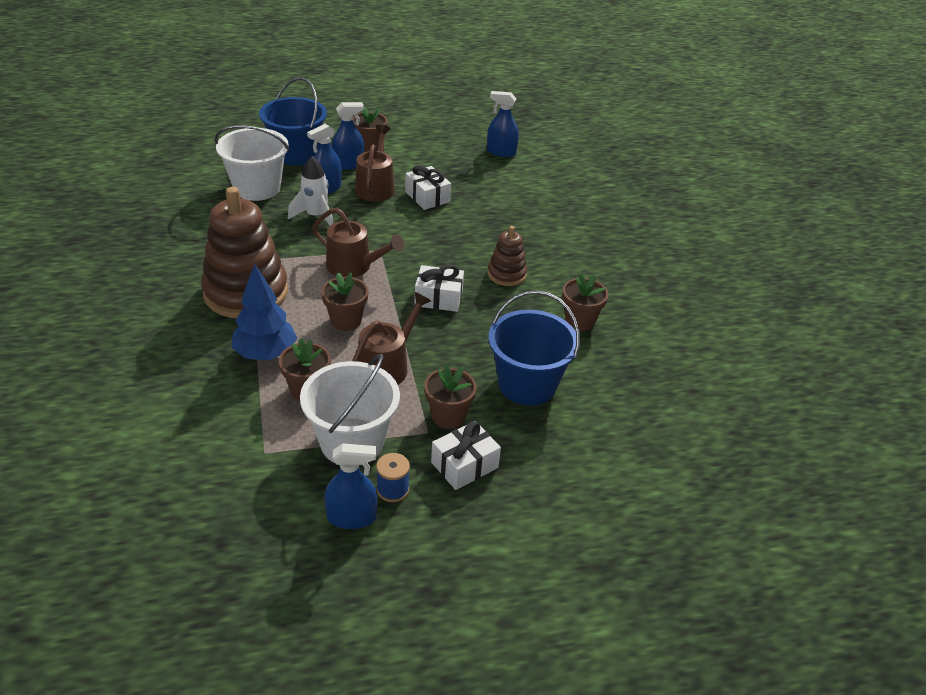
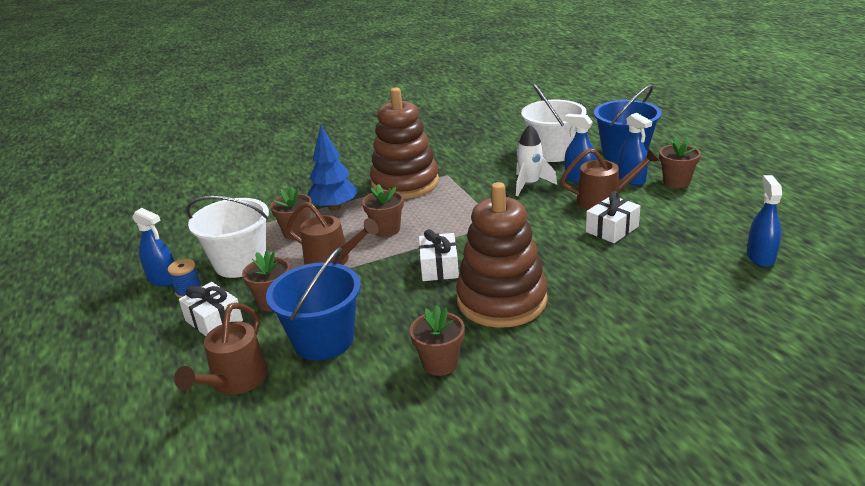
camera: 85 degrees right, 10 degrees down
(351, 517) = (163, 279): blue spray bottle -> blue spray bottle turned 45 degrees counterclockwise
(354, 266) = (465, 217): brown watering can -> brown watering can (235, 381)
(506, 274) = (501, 300): brown stacking toy -> brown stacking toy, size x2.01

